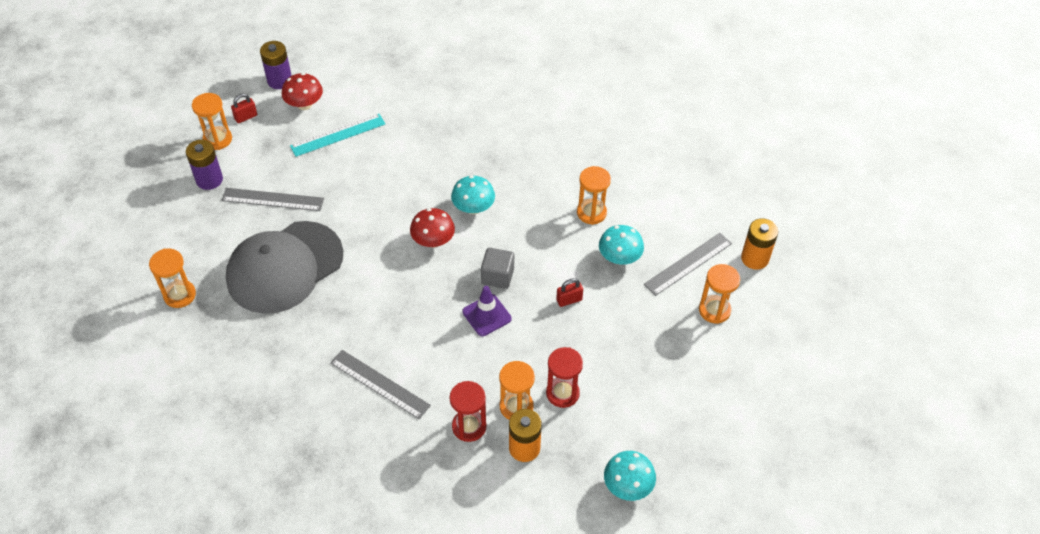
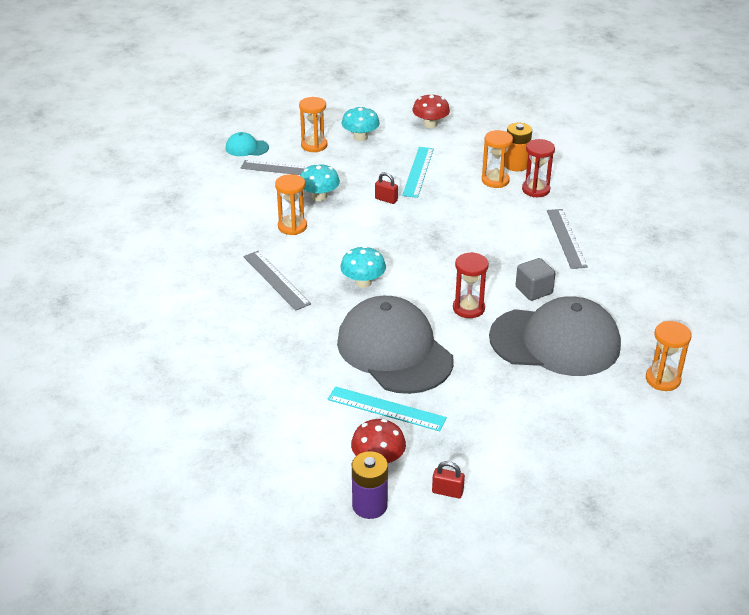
camera: 130 degrees left, 15 degrees down
(209, 180) = (547, 455): purple battery -> none
(217, 139) = (499, 489): orange hourglass -> none
(273, 199) = (508, 397): grey ruler -> grey ruler (276, 280)
(382, 174) = (394, 351): none -> grey cap
(433, 241) = (422, 283): red mushroom -> red mushroom (430, 124)
(486, 315) = (448, 225): purple traffic cone -> none
(497, 276) = (410, 237): grey cube -> grey cube (534, 290)
(562, 393) = (459, 169): red hourglass -> red hourglass (468, 308)
(591, 357) = (418, 172): none -> turquoise ruler
(627, 486) = (482, 124): turquoise mushroom -> turquoise mushroom (360, 137)
(754, 258) = (247, 148): orange battery -> turquoise cap

